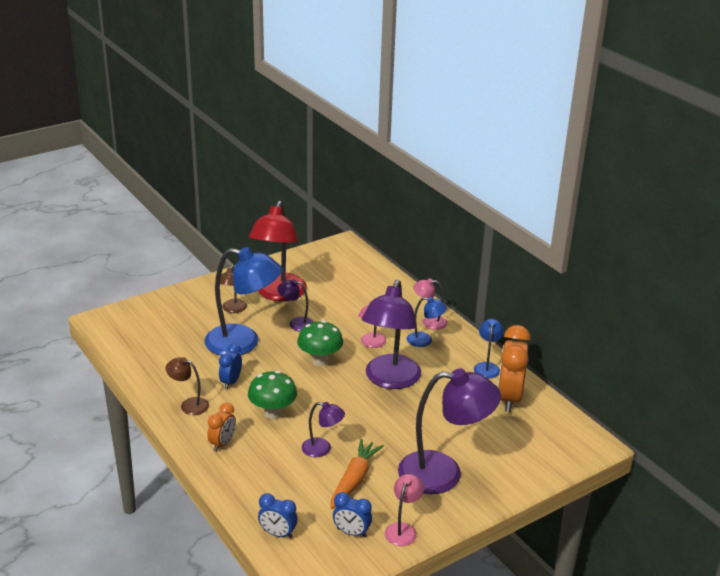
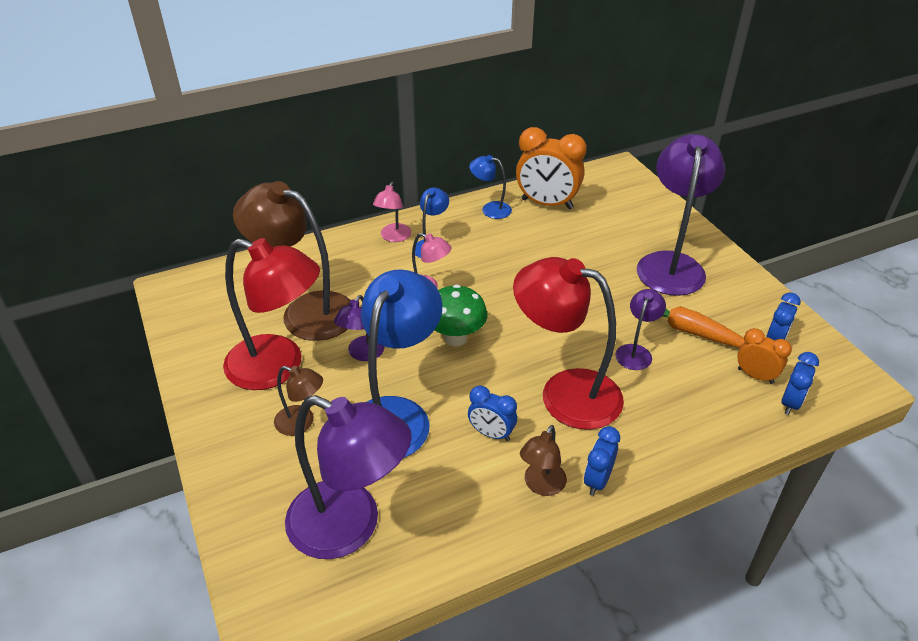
camera: 80 degrees left, 10 degrees up
(194, 429) = (597, 480): none -> blue clock
(222, 443) = (629, 449): orange clock -> orange clock (755, 376)
(272, 413) = (565, 392): green mushroom -> red lamp
(333, 296) = (306, 311): none -> brown lamp
(390, 380) = (505, 282): purple lamp -> purple lamp (350, 526)
(403, 529) = (761, 303): pink lamp -> none

